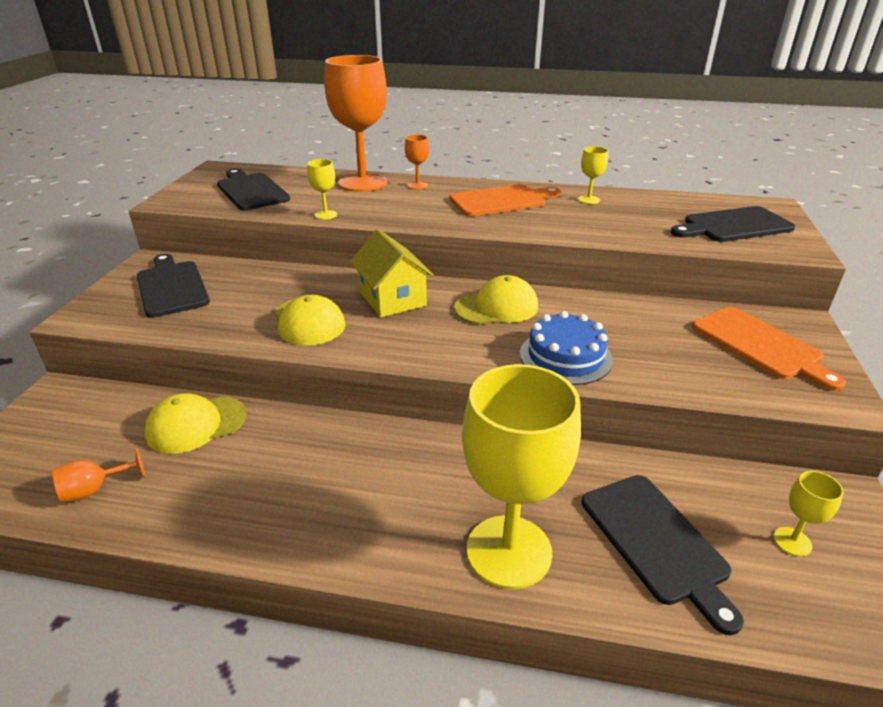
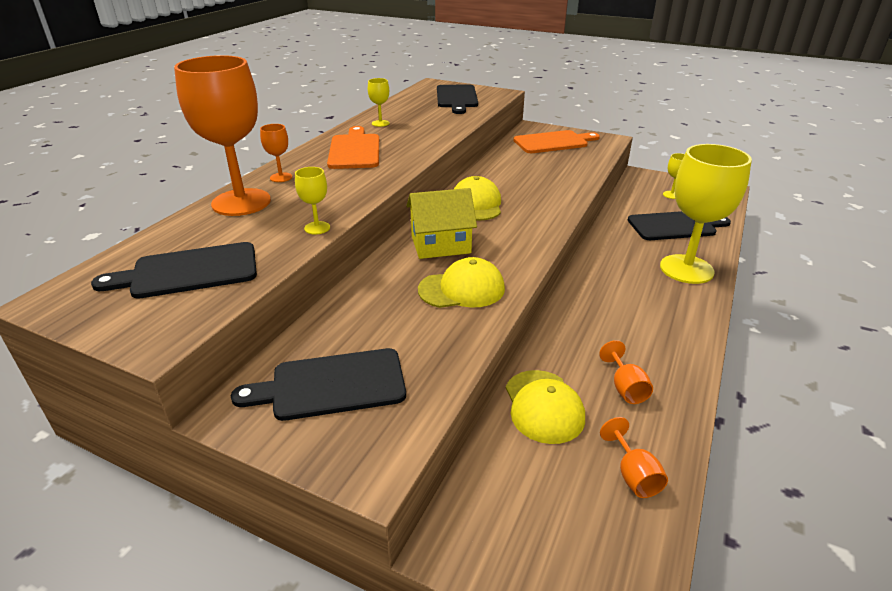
camera: 75 degrees left, 0 degrees up
(220, 482) = (625, 388): none -> orange goblet
(565, 356) = (551, 193): blue cake -> none

